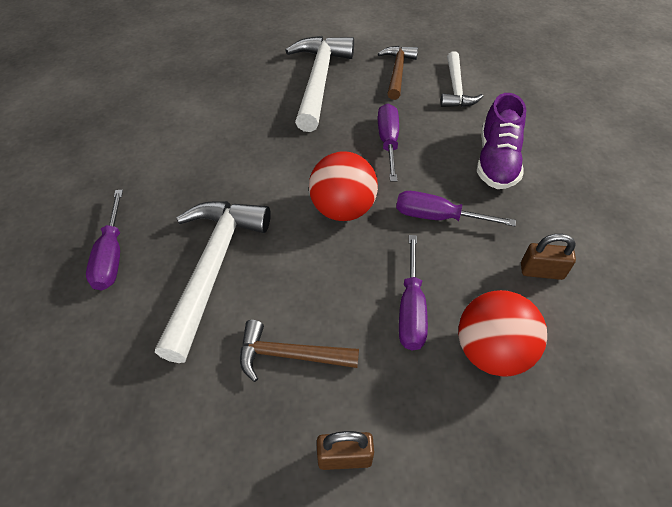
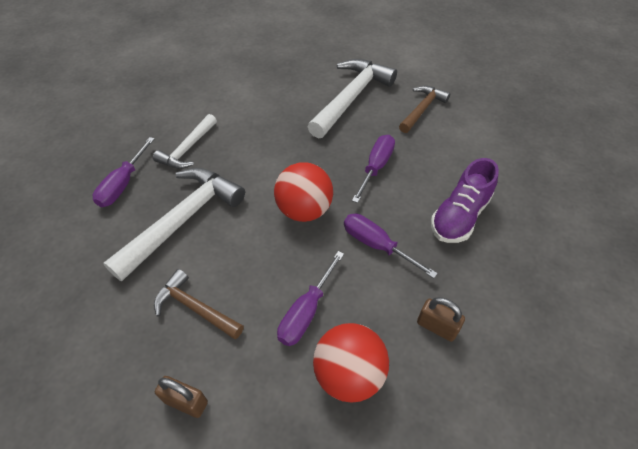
camera: 25 degrees right, 0 degrees up
(456, 89) = (465, 140): white hammer -> white hammer (188, 149)

